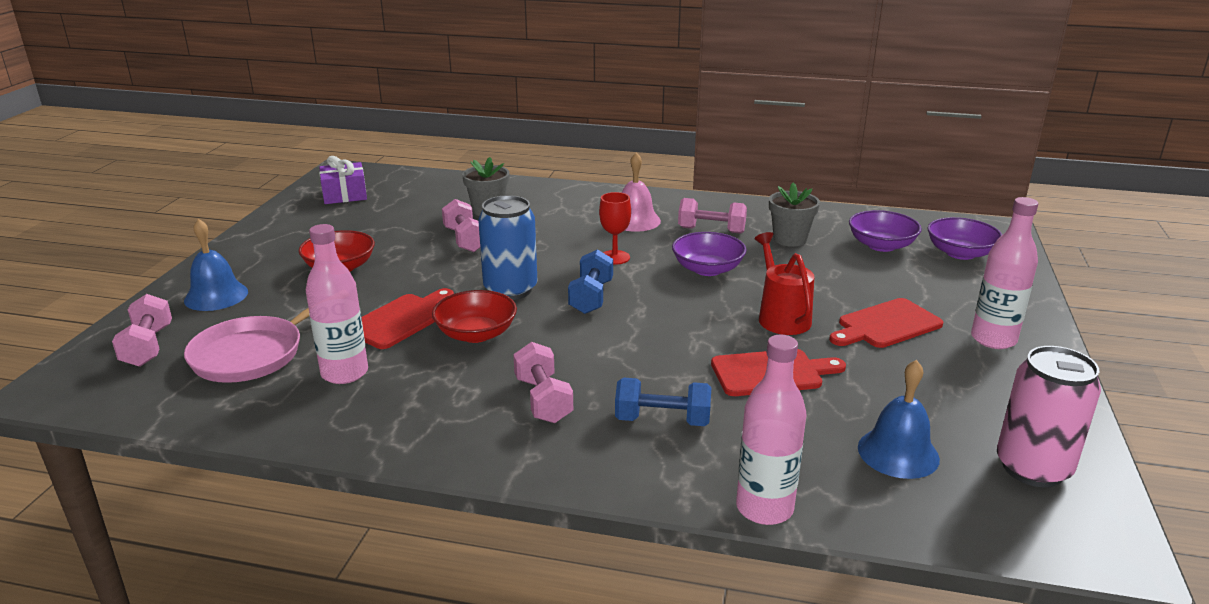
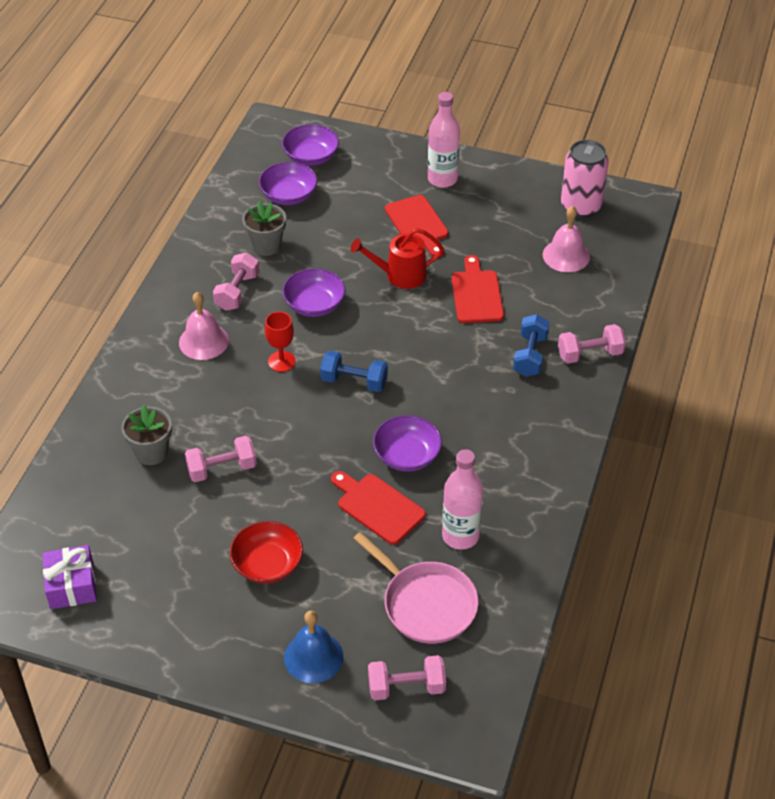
camera: 85 degrees left, 20 degrees up
(476, 334) = (407, 455): red bowl -> purple bowl
(510, 290) = (333, 434): blue can -> none
(543, 400) = (503, 416): pink dumbbell -> pink dumbbell (590, 354)
(764, 508) = (616, 321): pink bottle -> none
(898, 453) = (566, 255): blue bell -> pink bell

